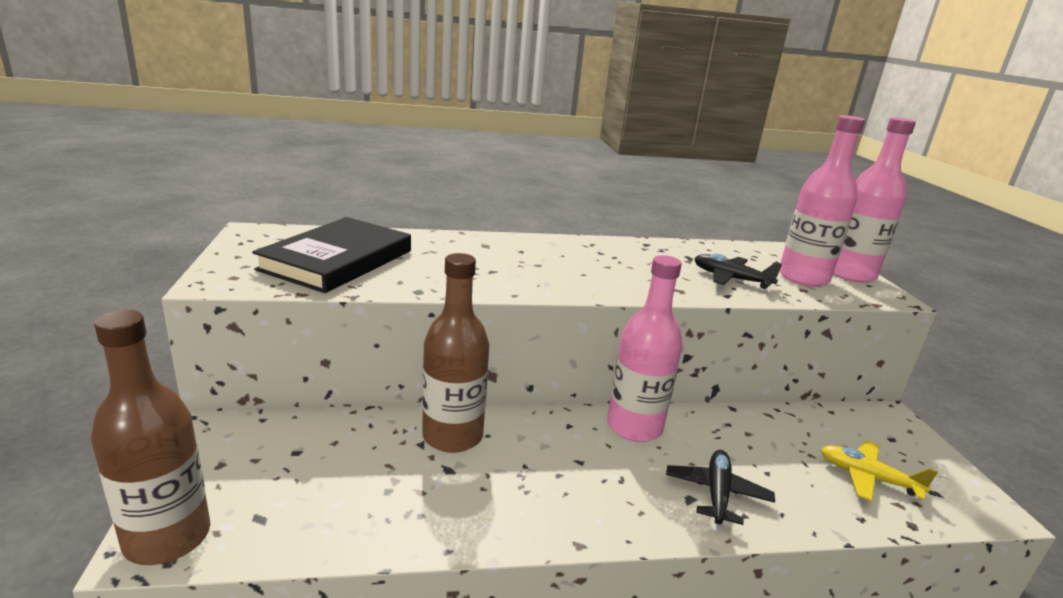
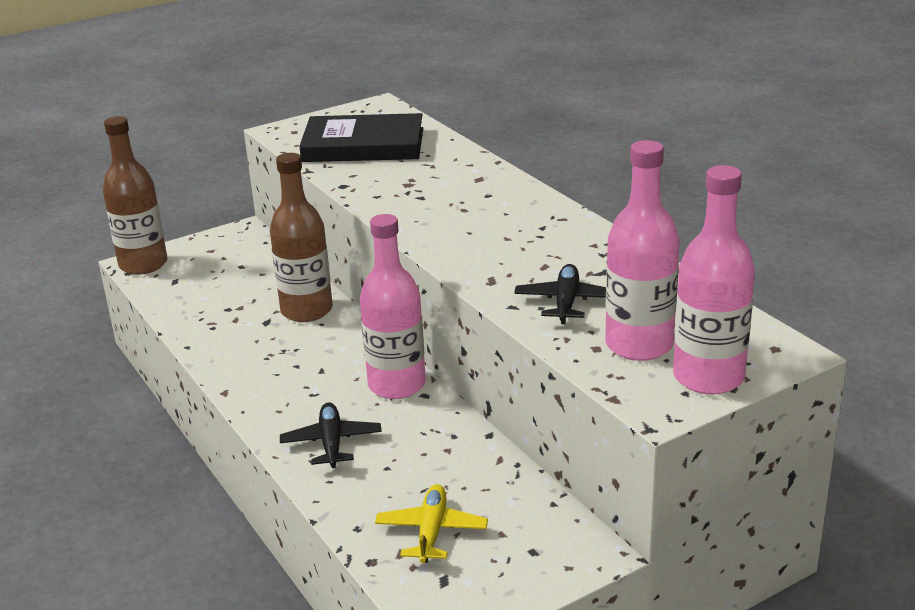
camera: 70 degrees right, 5 degrees up
(717, 493) = (331, 443): black plane -> black plane turned 90 degrees counterclockwise

